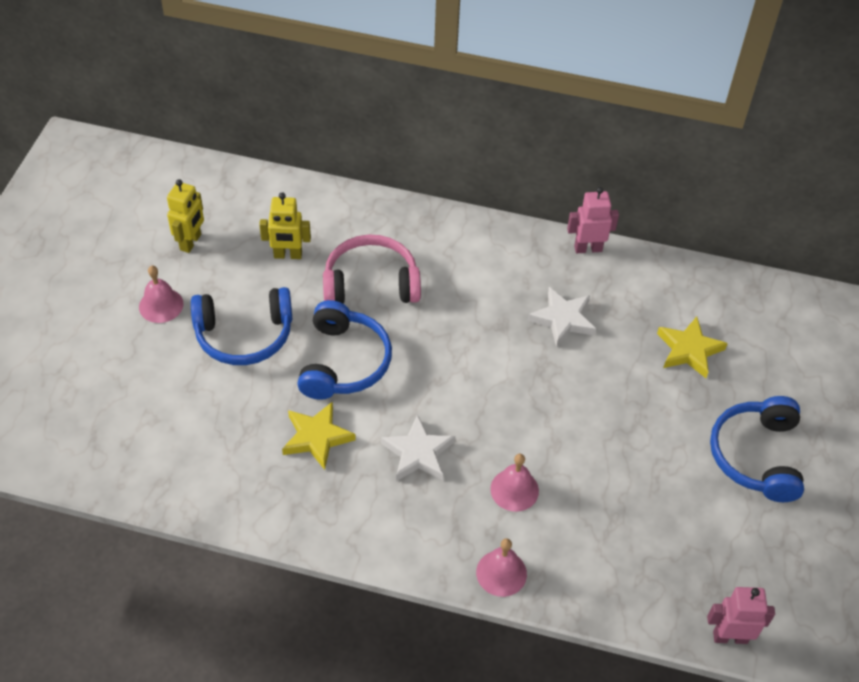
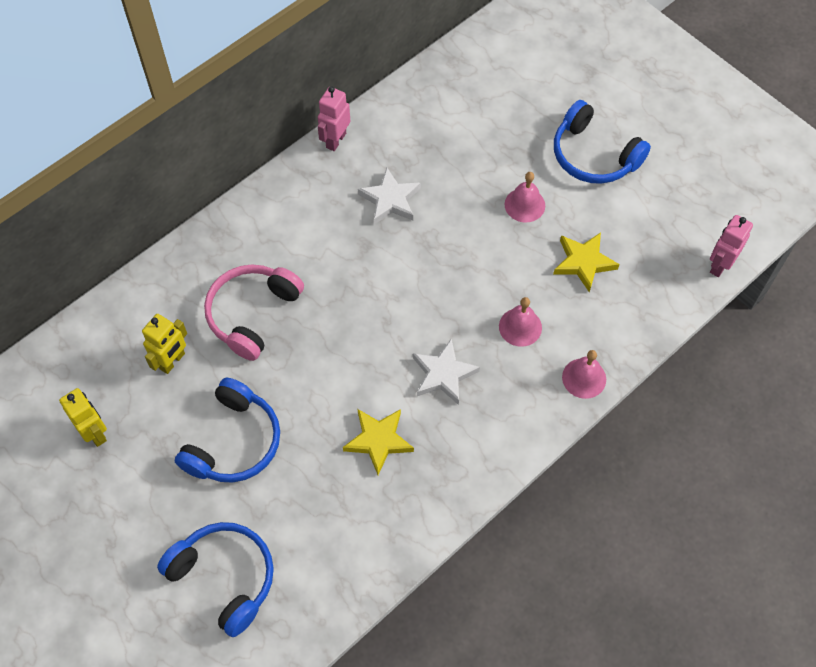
camera: 55 degrees left, 10 degrees up
(161, 305) = (149, 494): pink bell -> pink bell (524, 205)
(344, 362) = (318, 379): blue headphones -> blue headphones (224, 577)
(689, 350) = (477, 136): yellow star -> yellow star (583, 262)

